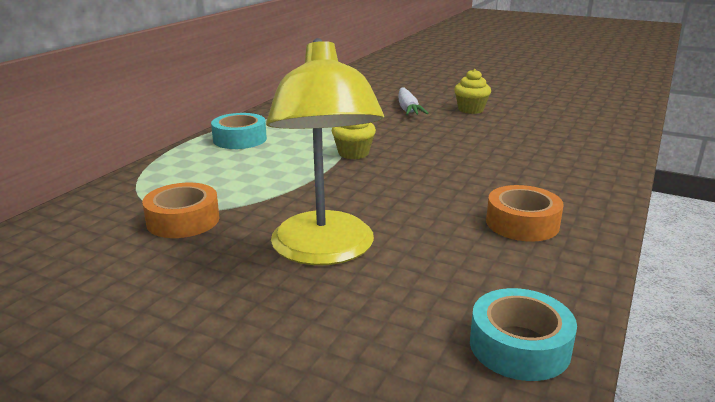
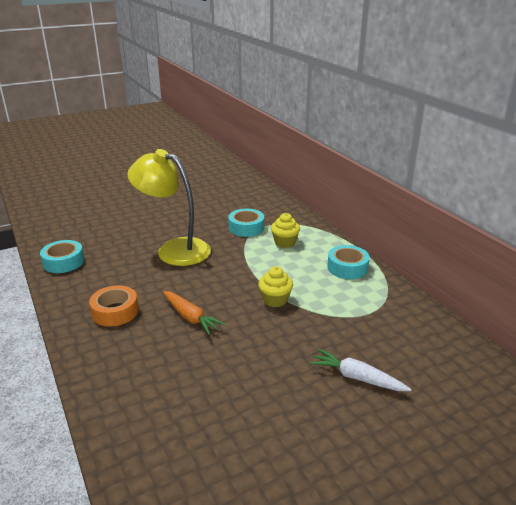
camera: 125 degrees right, 5 degrees up
(183, 220) = (246, 228): orange tape -> turquoise tape
(450, 180) = (190, 317): none -> orange carrot
(471, 110) = (318, 423): yellow cupcake -> yellow cupcake (285, 242)

